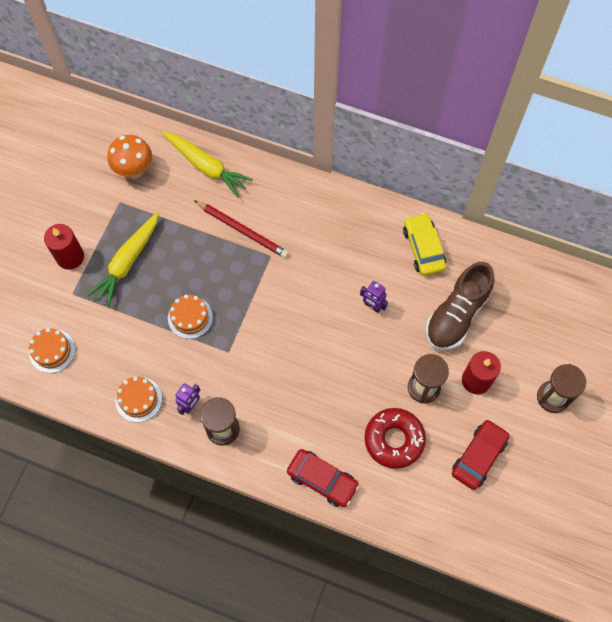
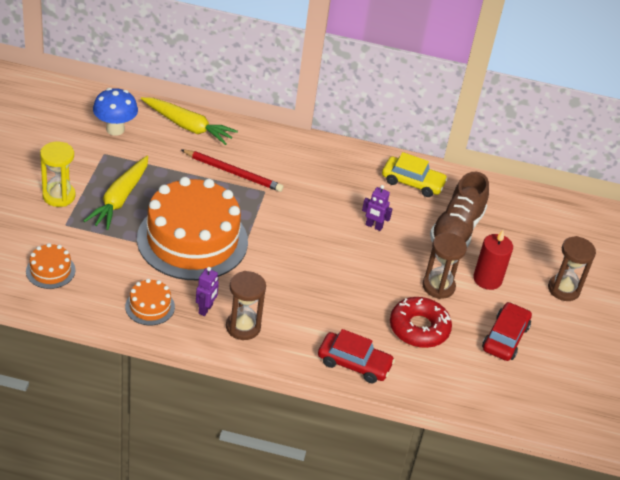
camera: 15 degrees left, 25 degrees down
(70, 257) = (59, 196): red candle -> yellow hourglass
(134, 170) = (115, 129): orange mushroom -> blue mushroom
(190, 317) = (192, 240): orange cake -> orange cake, size x2.38
(423, 248) = (412, 182): yellow car -> yellow car turned 135 degrees clockwise

